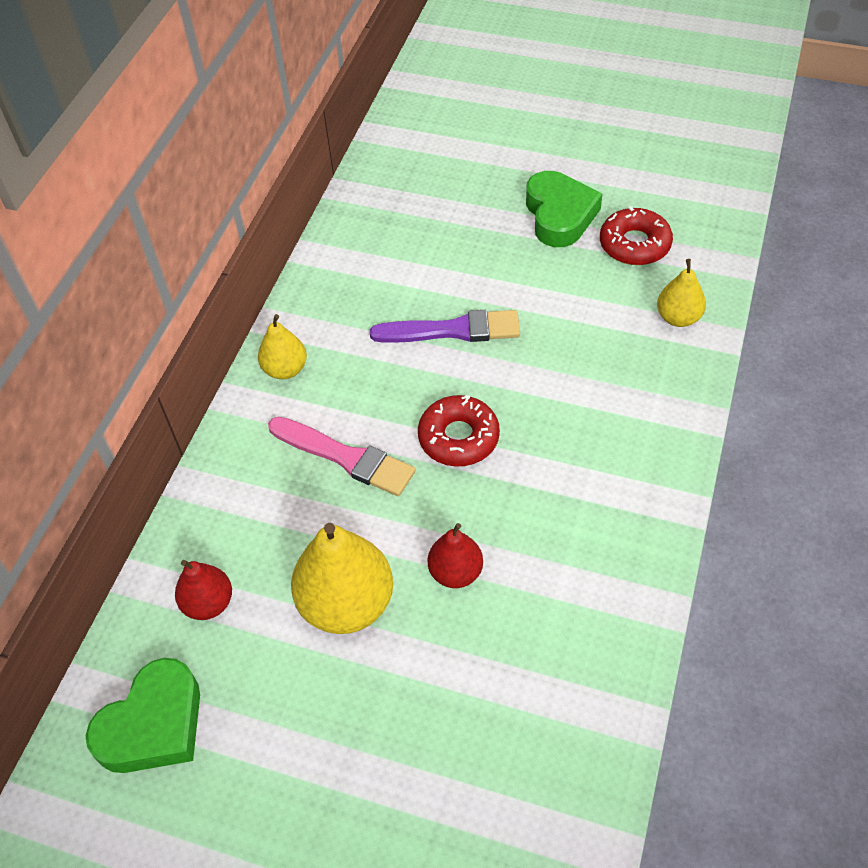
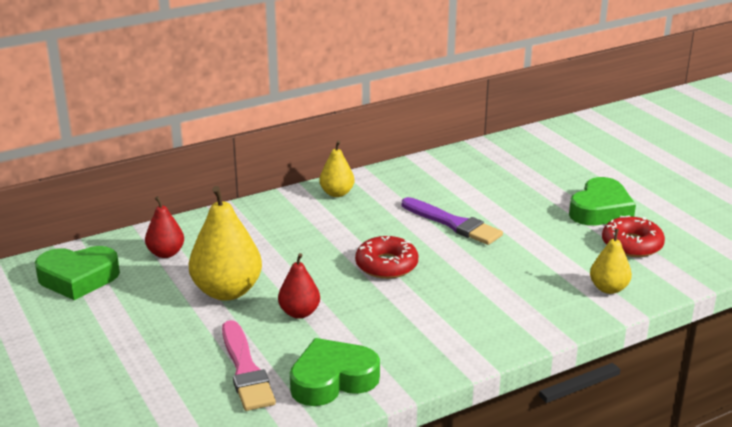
camera: 40 degrees right, 25 degrees down
(345, 457) = (314, 240): pink brush -> pink brush (245, 370)
(591, 634) = (332, 380): none -> green heart

